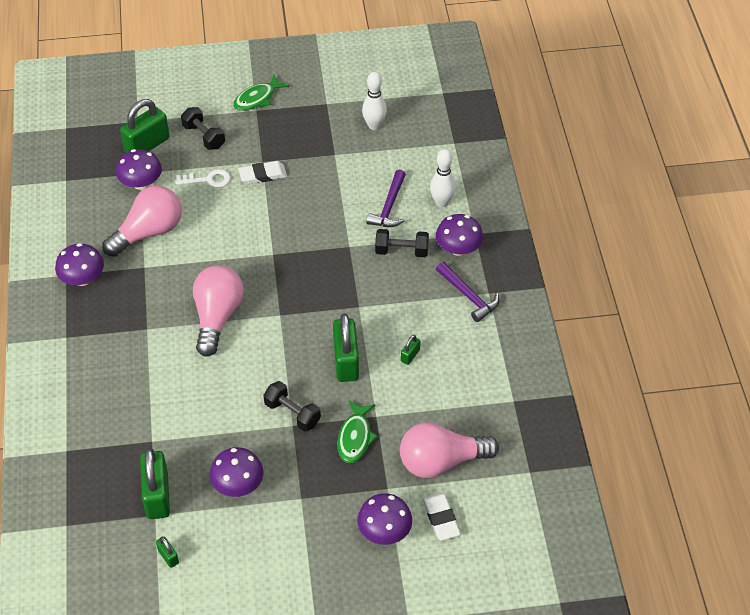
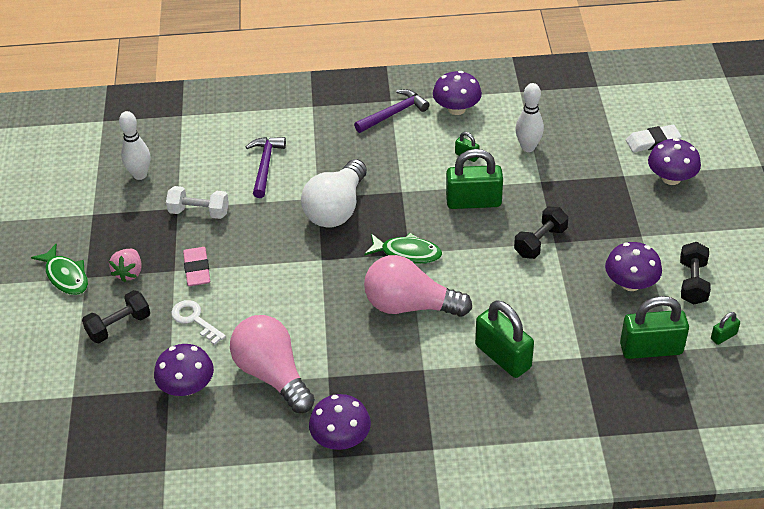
camera: 85 degrees left, 5 degrees down
(147, 145) = (120, 384): green padlock -> green padlock (503, 356)
(208, 180) = (194, 320): white key -> white key turned 45 degrees counterclockwise
(260, 134) = (129, 272): none -> pink strawberry
(263, 175) = (197, 269): white eraser -> pink eraser
(329, 169) = (199, 212): none -> white dumbbell
(334, 260) = (336, 209): none -> white light bulb
(355, 437) = (567, 196): green fish -> green fish (407, 253)
(389, 206) = (265, 166): purple hammer -> purple hammer turned 105 degrees counterclockwise
(401, 251) = (329, 158): black dumbbell -> black dumbbell (692, 282)
(441, 462) = (591, 139): pink light bulb -> none
(442, 202) = (266, 127): white bowling pin -> white bowling pin (528, 147)
(458, 248) = (331, 118): purple mushroom -> purple mushroom (456, 109)

